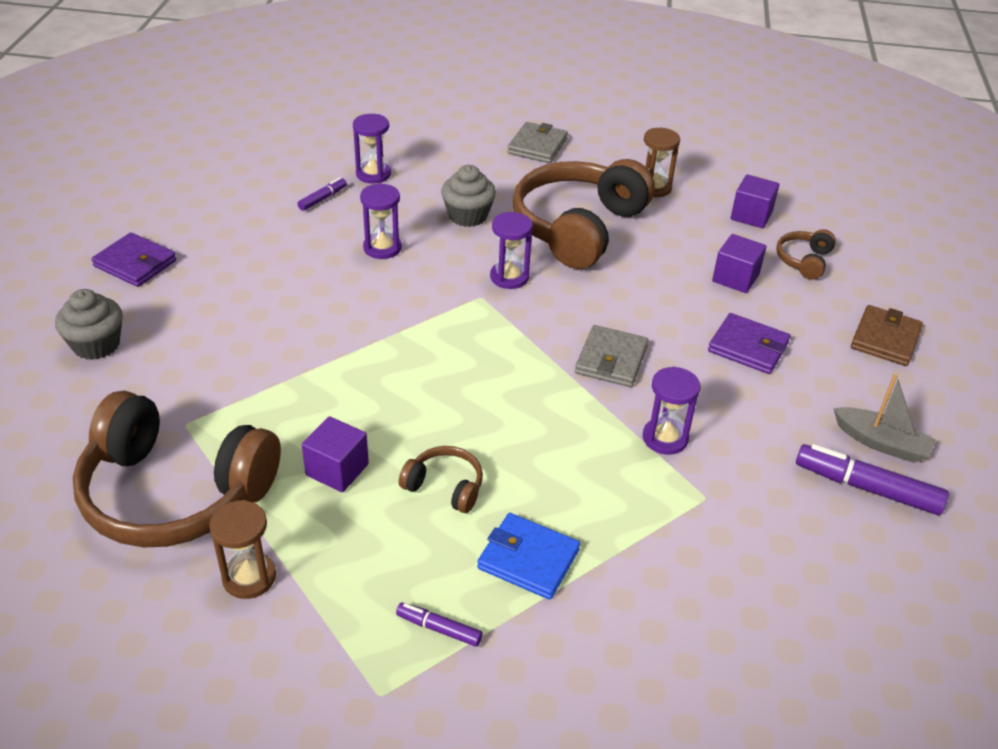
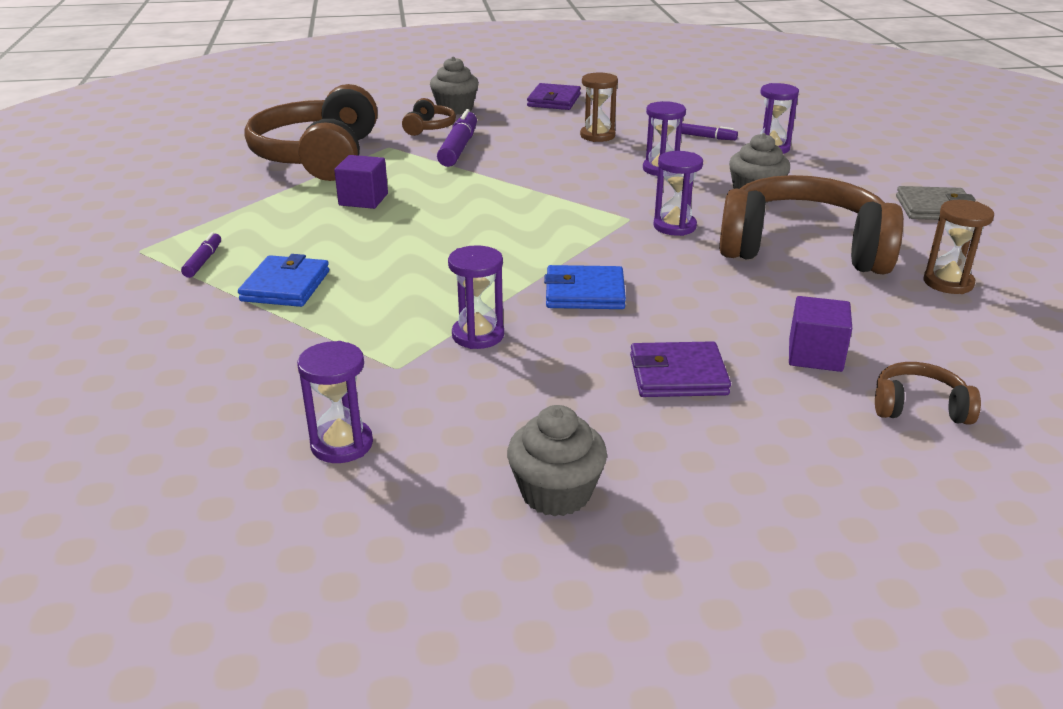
camera: 75 degrees right, 10 degrees down
(249, 577) = (244, 191): brown hourglass -> brown hourglass (597, 136)
(445, 486) = (360, 240): brown headphones -> brown headphones (429, 127)
(611, 360) = (584, 293): grey wallet -> blue wallet
(748, 347) = (678, 375): purple wallet -> purple wallet turned 75 degrees clockwise
(751, 215) = (979, 356): purple cube -> none
(813, 548) = (342, 444): none -> purple hourglass
(866, 488) = (461, 482): purple marker -> purple marker (459, 148)
(881, 443) = (556, 493): grey boat -> grey cupcake
(885, 339) = (797, 491): brown wallet -> none

